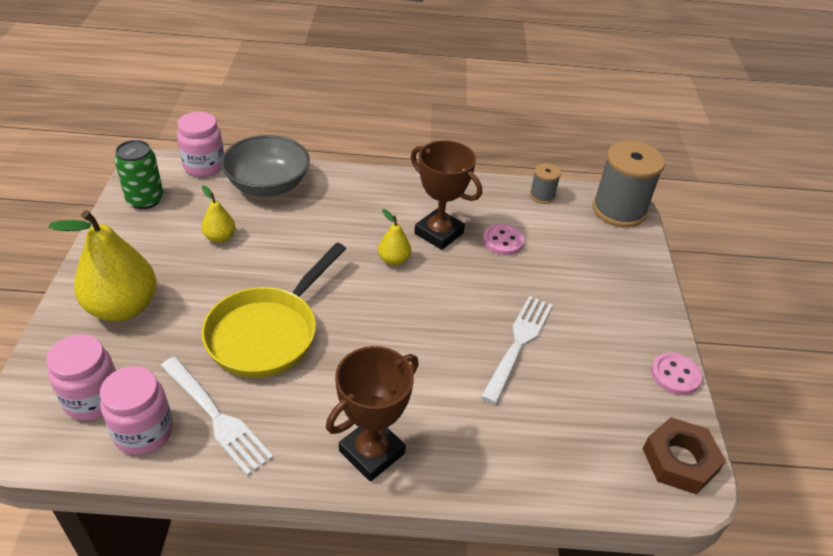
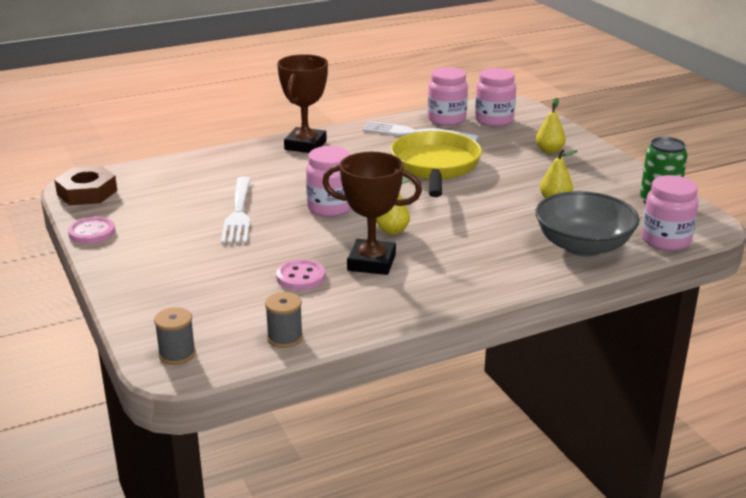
camera: 155 degrees right, 15 degrees down
(123, 307) = (549, 150): yellow pear -> yellow pear, size x0.48
(425, 313) = (330, 208): none -> pink jar
(619, 210) = (177, 354): grey spool -> grey spool, size x0.48

